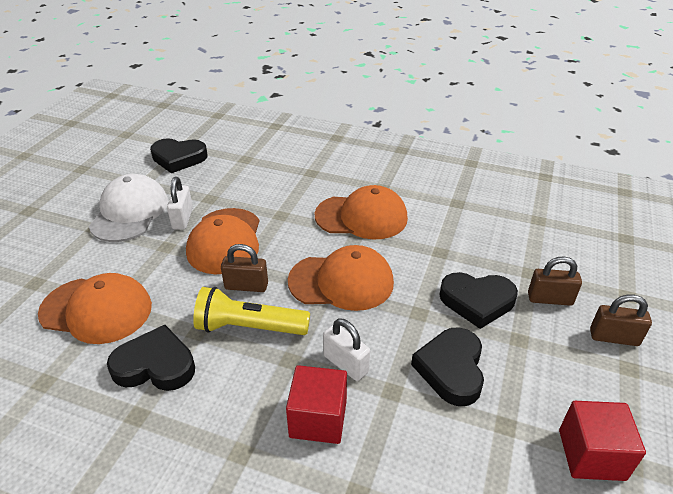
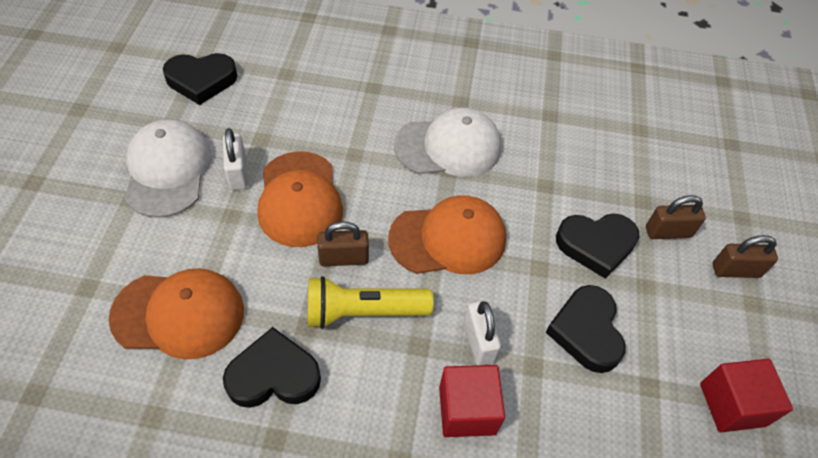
camera: 15 degrees left, 15 degrees up
(345, 364) = (479, 342): white padlock -> white padlock turned 45 degrees clockwise
(361, 217) = (448, 147): orange cap -> white cap

